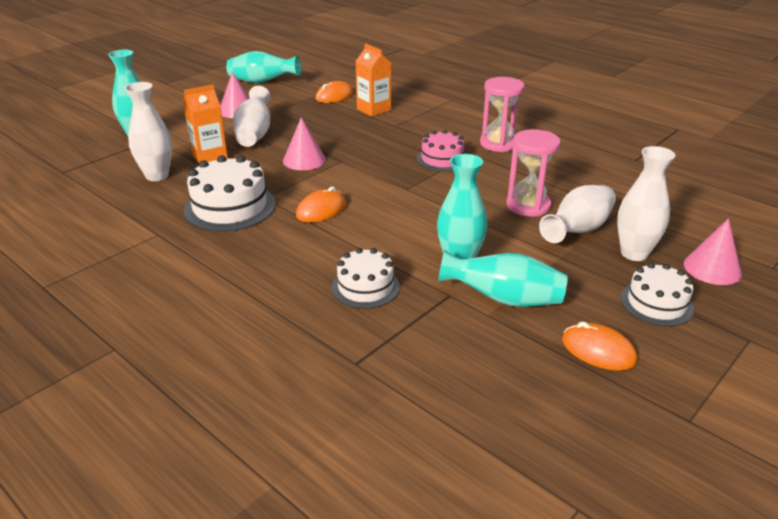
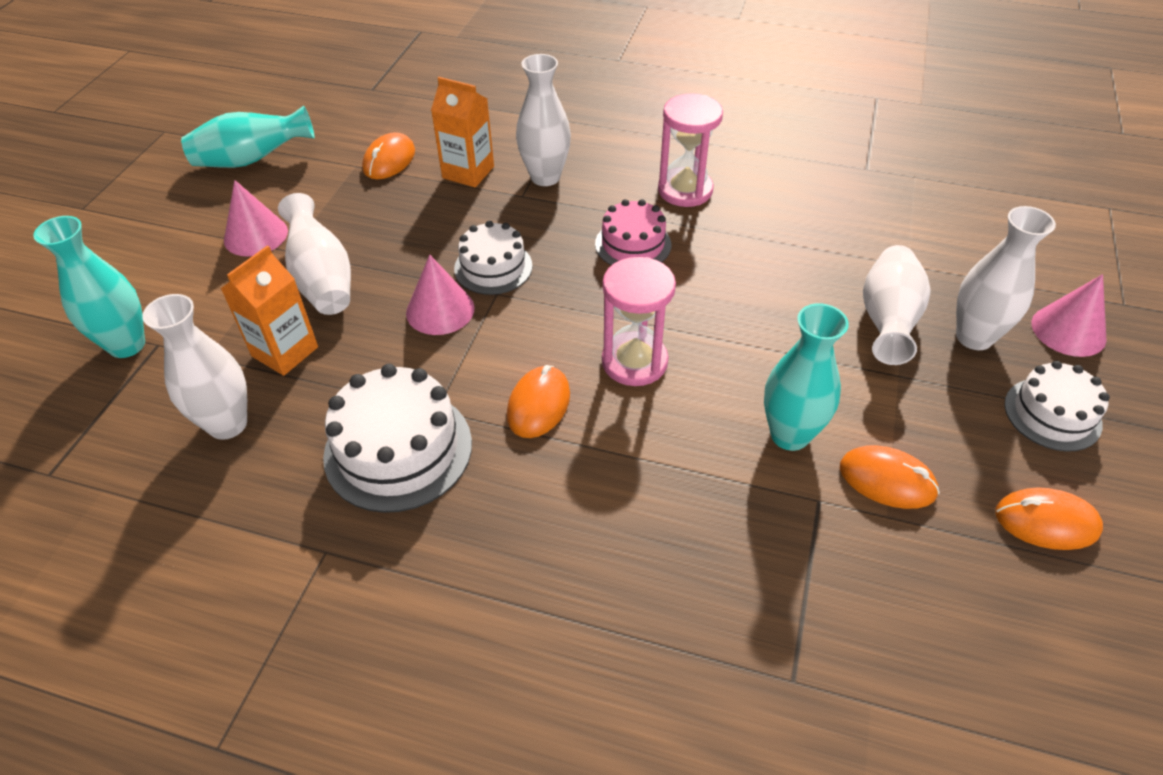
camera: 25 degrees left, 15 degrees up
(365, 287) = (705, 532): white cake -> white cake (493, 267)
(417, 120) = (545, 177): none -> white vase
(503, 299) = (887, 480): turquoise vase -> orange mouse
(528, 205) = (800, 296): pink hourglass -> pink hourglass (634, 362)

